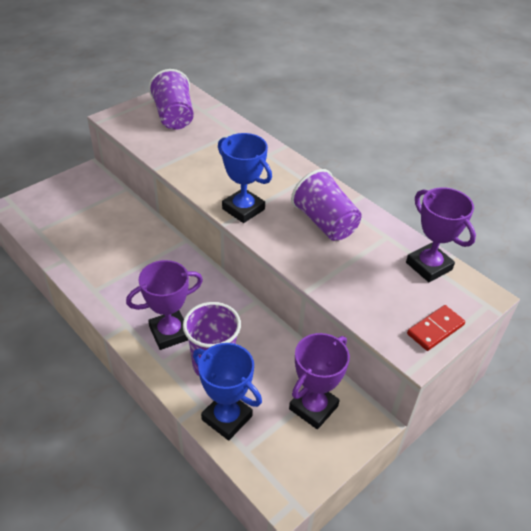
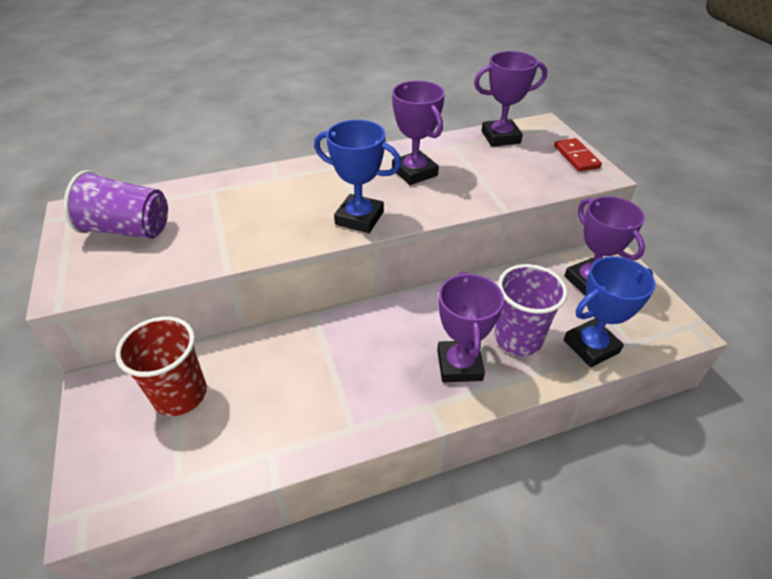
camera: 65 degrees left, 0 degrees up
(94, 207) = (180, 394): none -> red cup
(243, 209) = (359, 218): blue trophy -> blue trophy turned 45 degrees clockwise
(325, 223) = (414, 172): purple cup -> purple trophy

